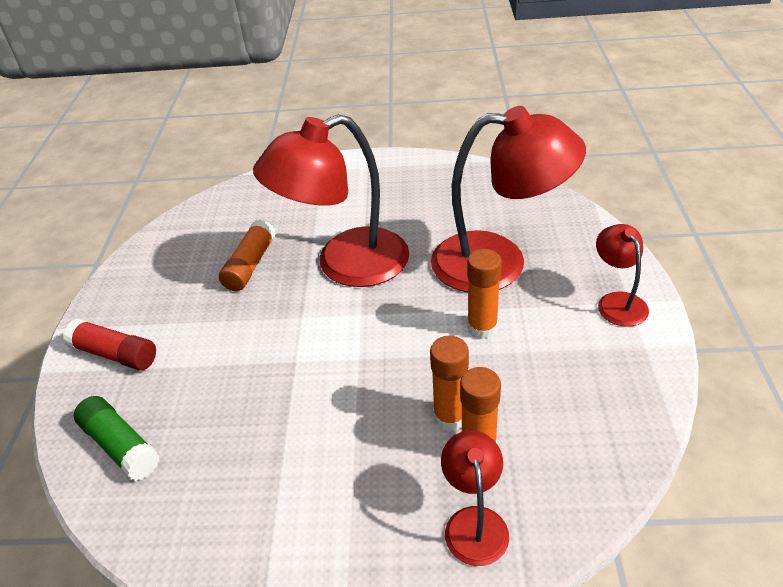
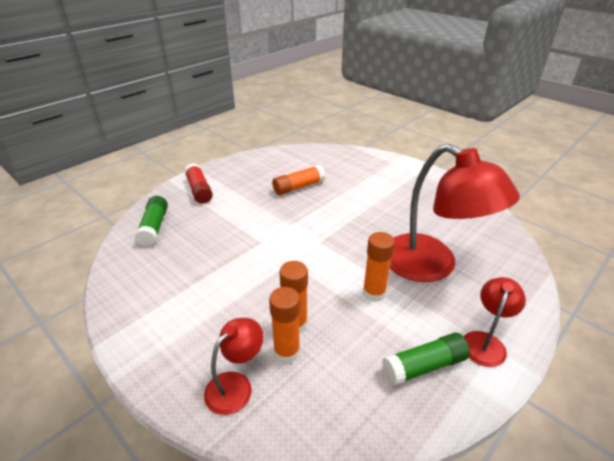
camera: 40 degrees right, 5 degrees down
(345, 265) = (342, 214): red lamp -> none
(600, 361) = (424, 366): none -> green glue stick

